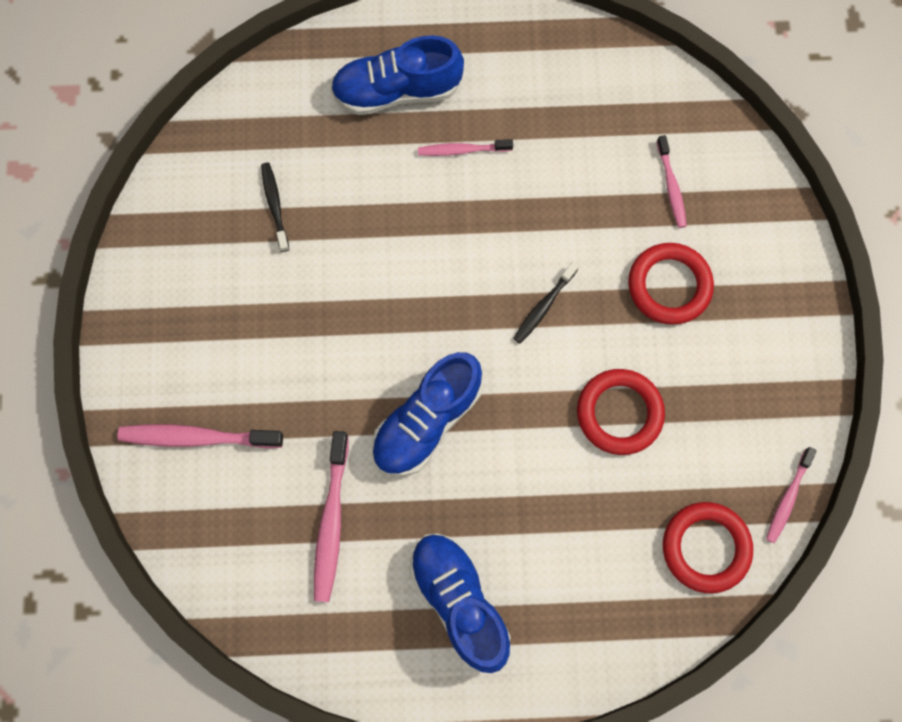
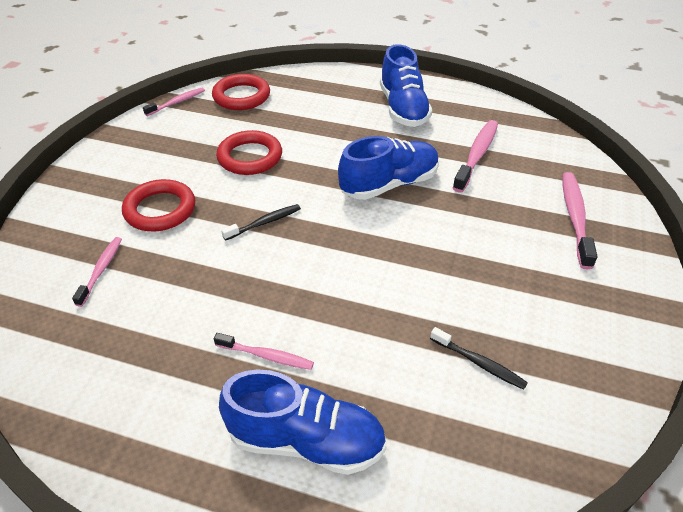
camera: 160 degrees left, 30 degrees down
(197, 437) = (575, 218): pink toothbrush -> pink toothbrush turned 105 degrees counterclockwise
(275, 205) = (479, 363): black toothbrush -> black toothbrush turned 60 degrees counterclockwise

